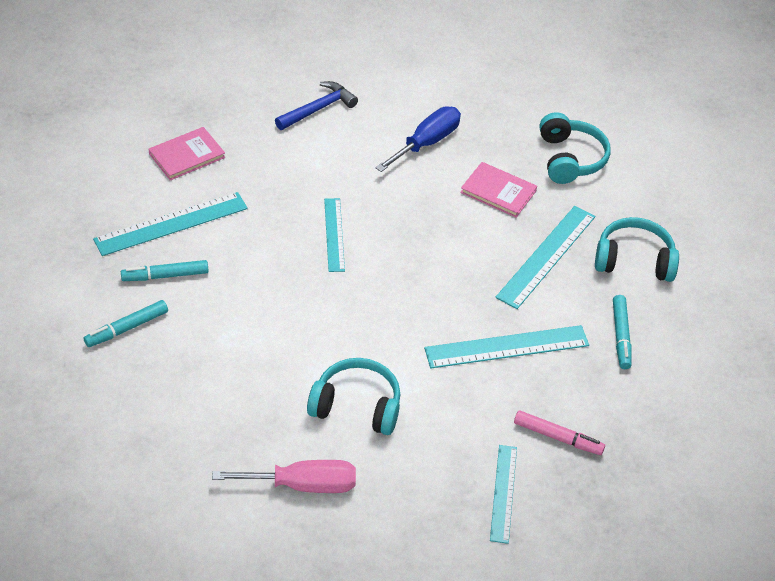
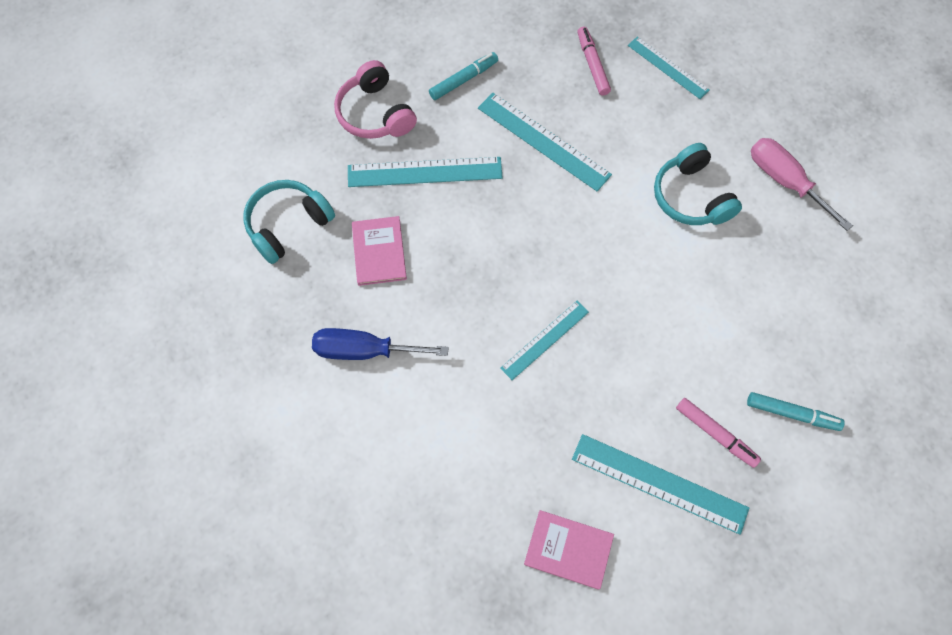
camera: 125 degrees left, 20 degrees up
(165, 276) = (715, 434): turquoise marker -> pink marker
(318, 109) = (398, 482): blue hammer -> none
(503, 493) = (667, 67): turquoise ruler -> turquoise ruler turned 75 degrees clockwise
(634, 260) = (375, 113): turquoise headphones -> pink headphones

